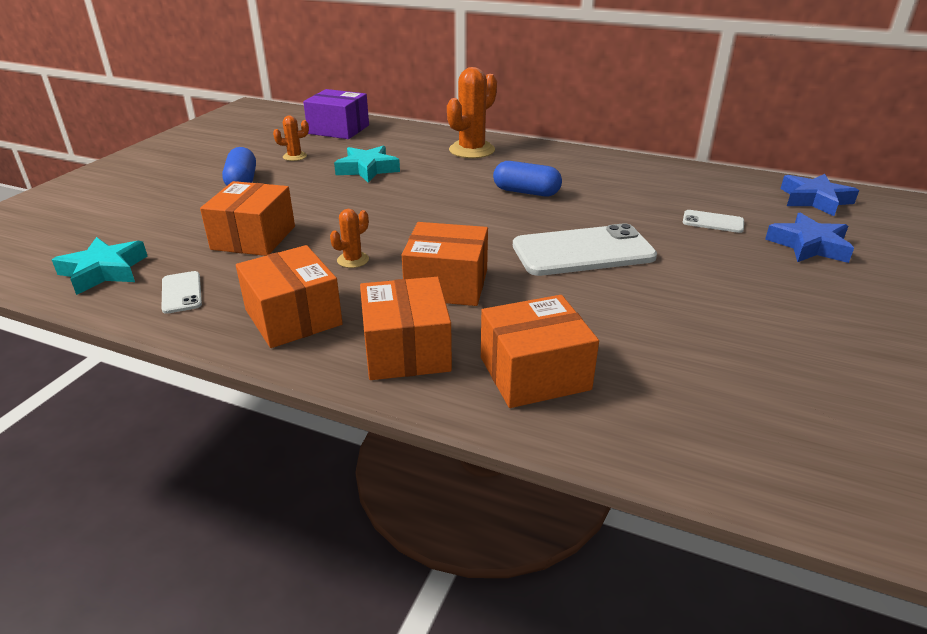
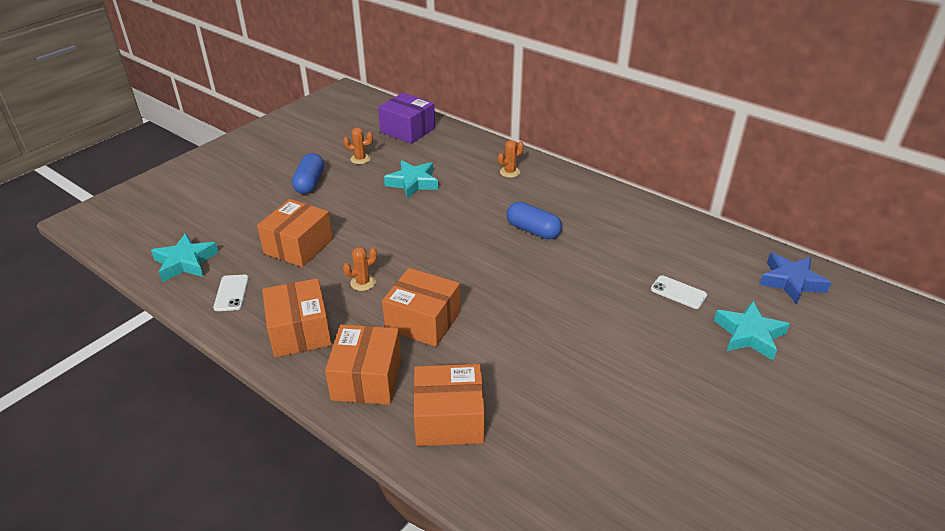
camera: 15 degrees right, 5 degrees up
(472, 150) = (510, 172): orange cactus -> orange cactus, size x0.50
(583, 251) = (547, 306): white phone -> none
(809, 245) = (749, 334): blue star -> turquoise star

